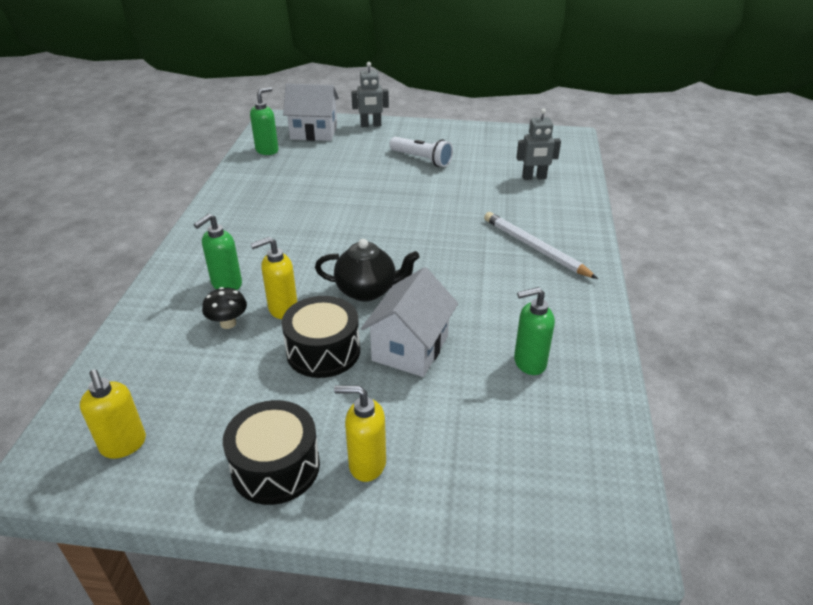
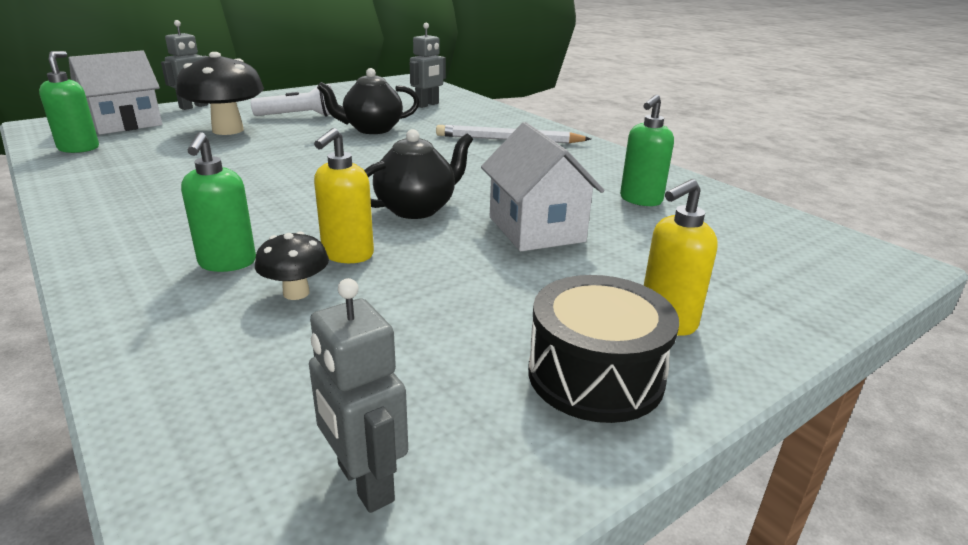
camera: 45 degrees left, 10 degrees down
(124, 445) = (364, 483): yellow soap dispenser -> grey robot
(323, 351) = (459, 266): black drum -> none
(360, 160) = (228, 130): none -> black mushroom
(450, 194) = (372, 129): none -> black teapot

